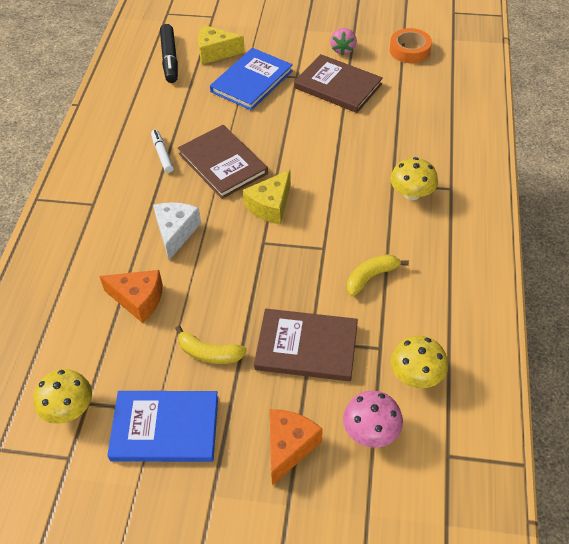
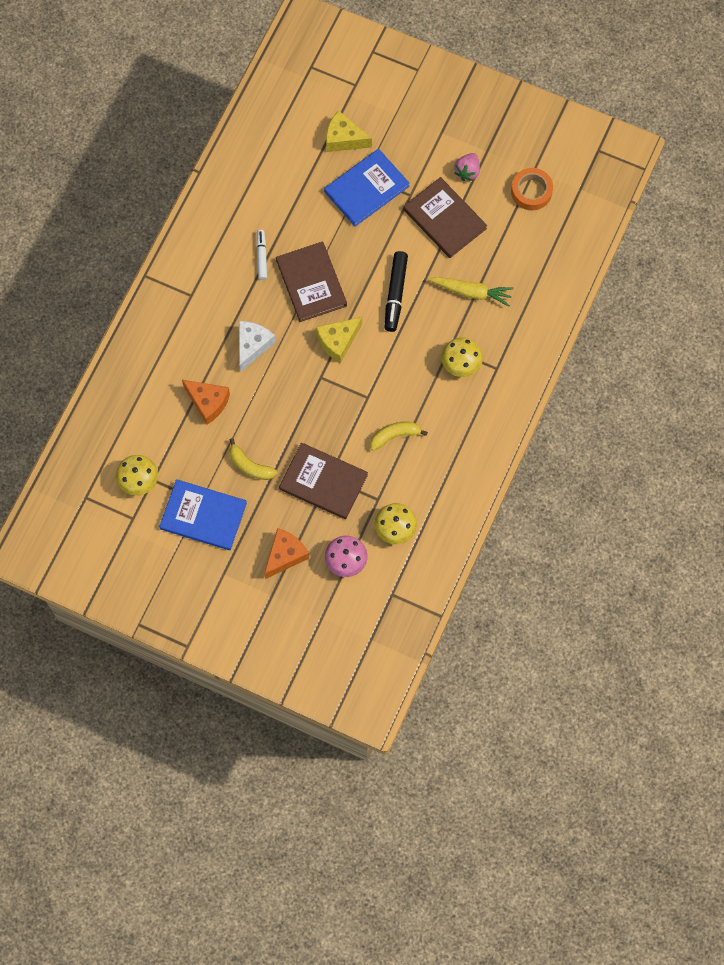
camera: 15 degrees right, 20 degrees up
(170, 59) = (297, 135): black marker -> black marker (395, 294)
(392, 133) = (471, 292): none -> yellow carrot

